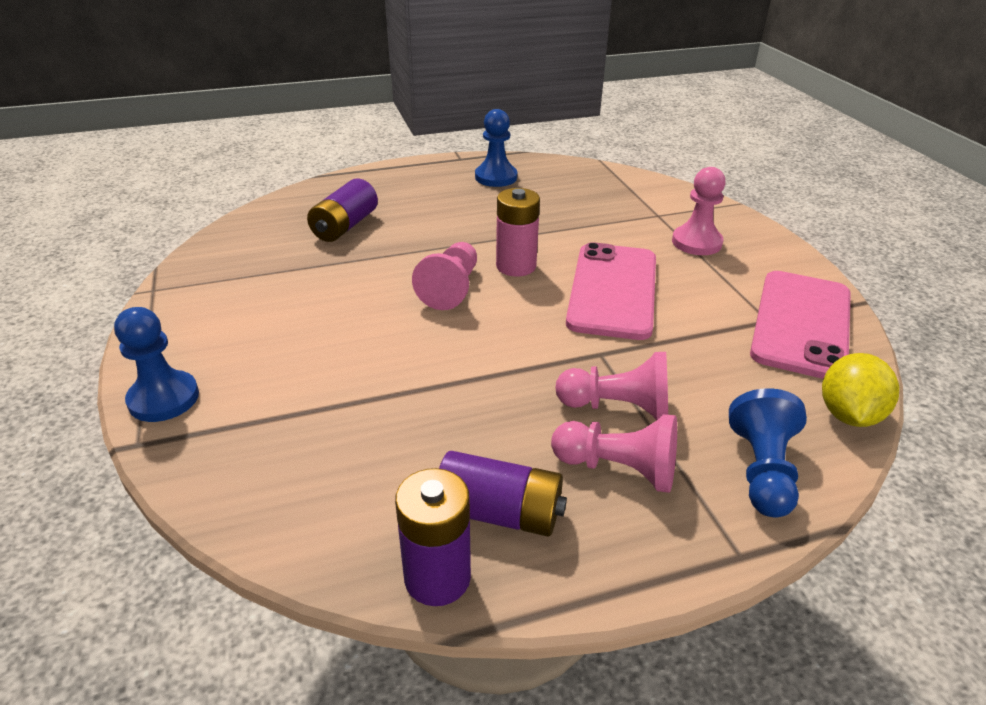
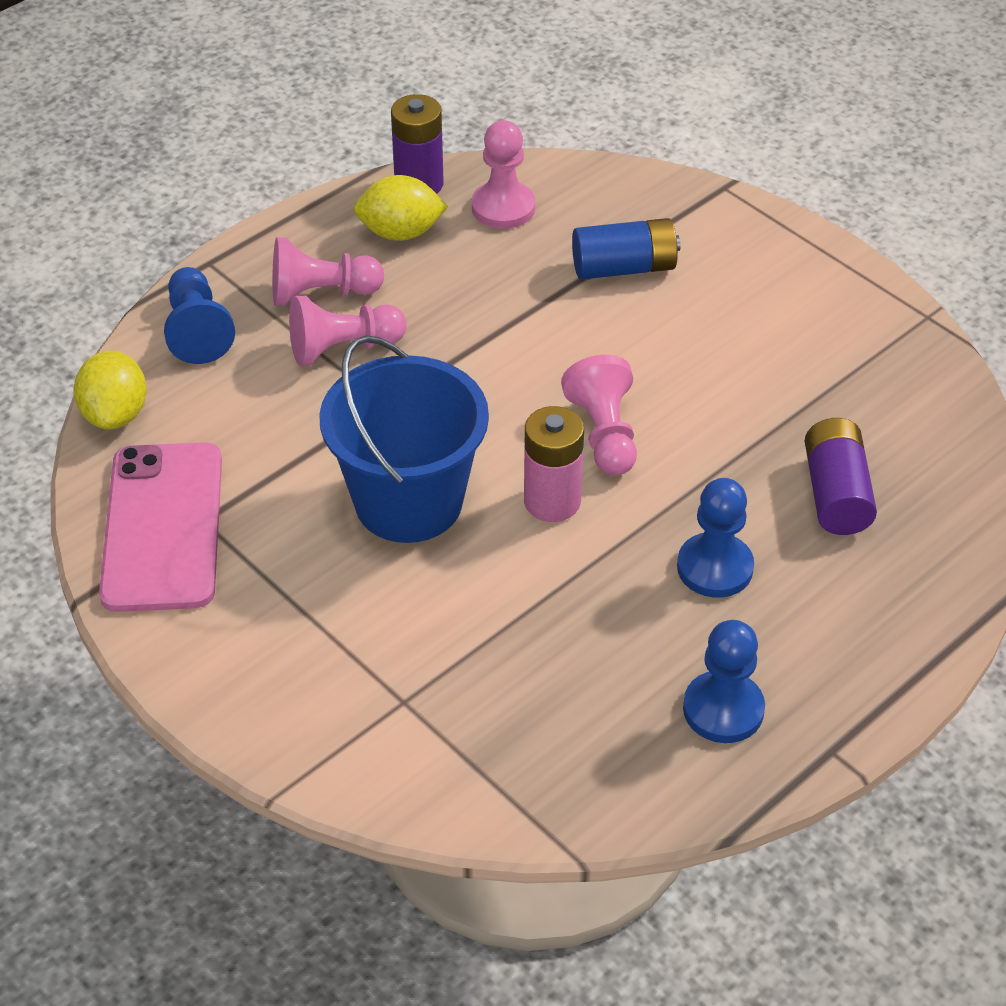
camera: 155 degrees right, 10 degrees up
(164, 398) = (752, 222): blue pawn -> blue pawn (715, 568)
(317, 396) = (624, 268): none -> blue battery
(499, 512) = (400, 233): purple battery -> yellow lemon
(612, 290) = (408, 502): pink phone -> blue bucket
(696, 242) = (324, 647): pink pawn -> pink pawn (503, 208)

